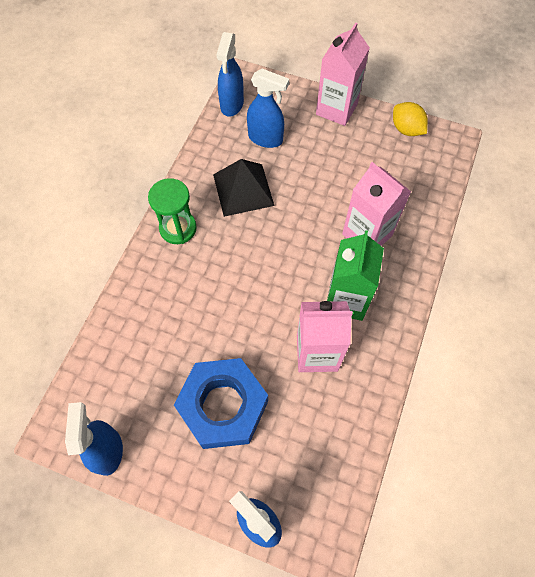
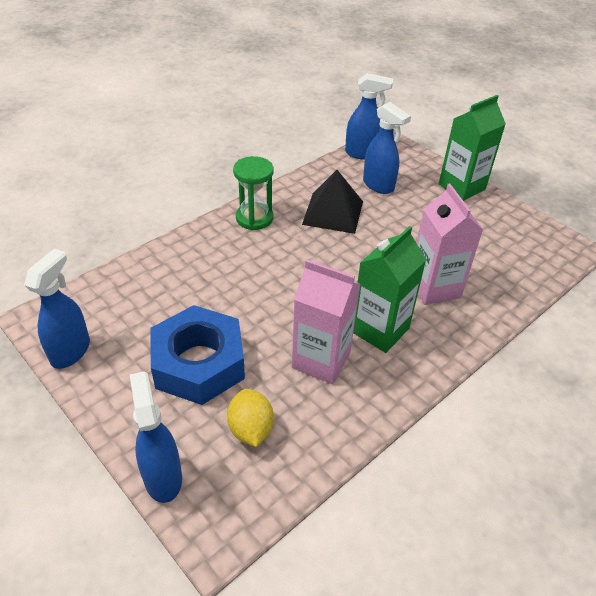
camera: 25 degrees right, 20 degrees down
(231, 105) = (362, 154): blue spray bottle -> blue spray bottle turned 120 degrees counterclockwise
(336, 109) = (461, 187): pink carton -> green carton
(406, 129) = (526, 223): yellow lemon -> yellow lemon (250, 429)

